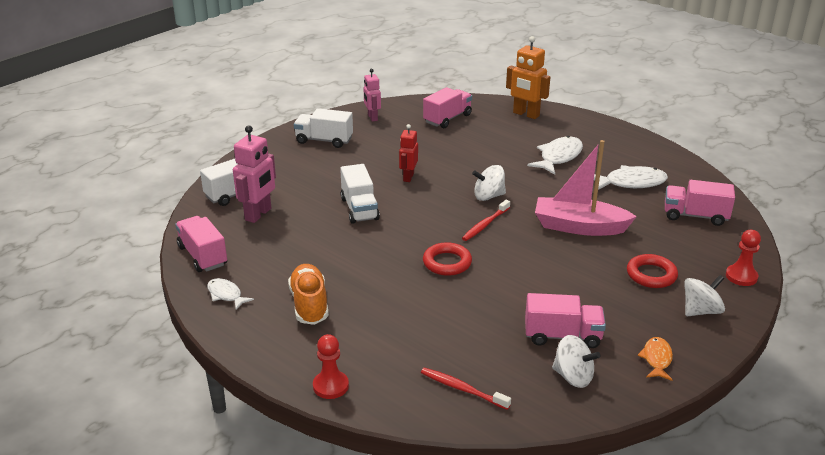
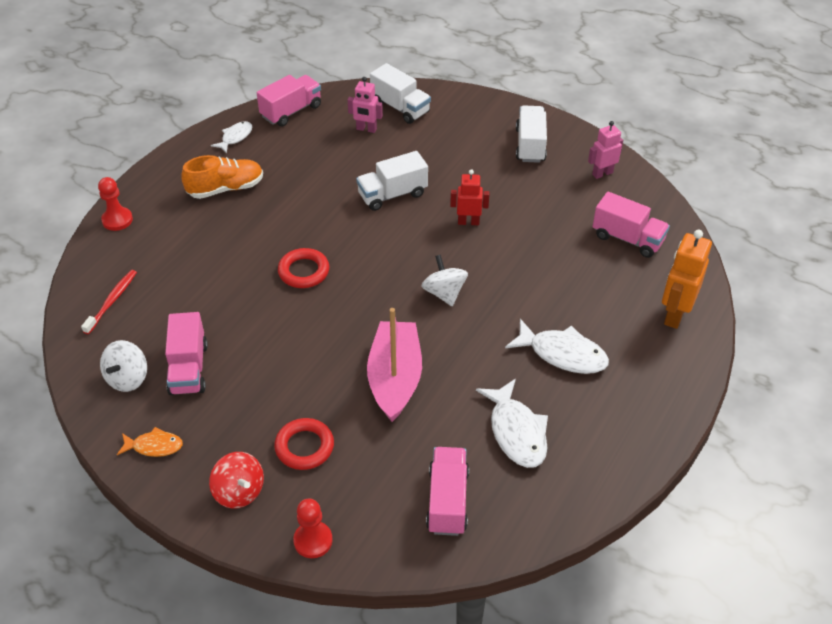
camera: 80 degrees right, 15 degrees up
(258, 214) = (366, 129): pink robot -> pink robot, size x0.64
(485, 225) = (382, 295): red toothbrush -> none
(700, 311) = (239, 491): white spinning top -> red spinning top

